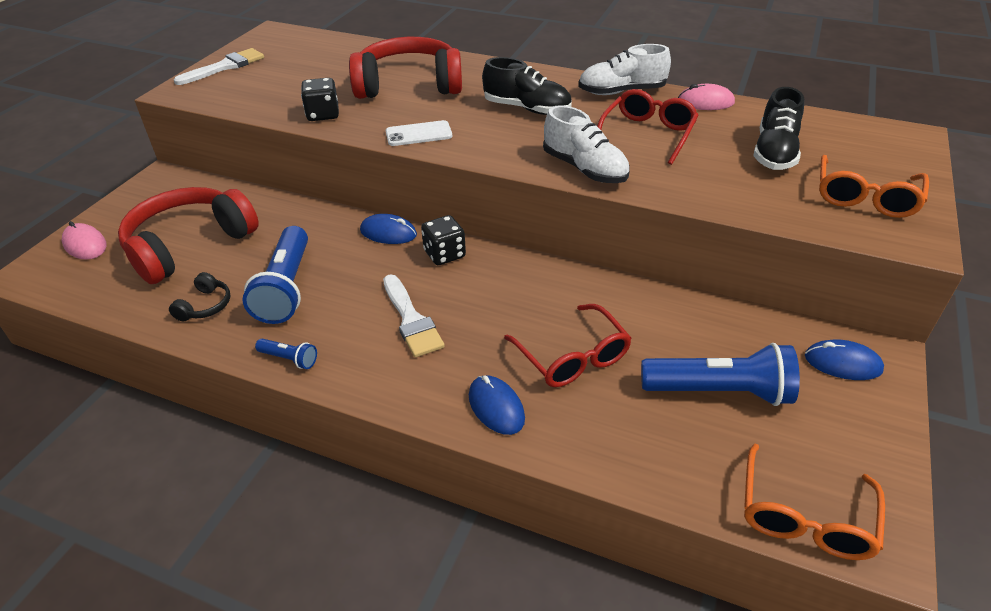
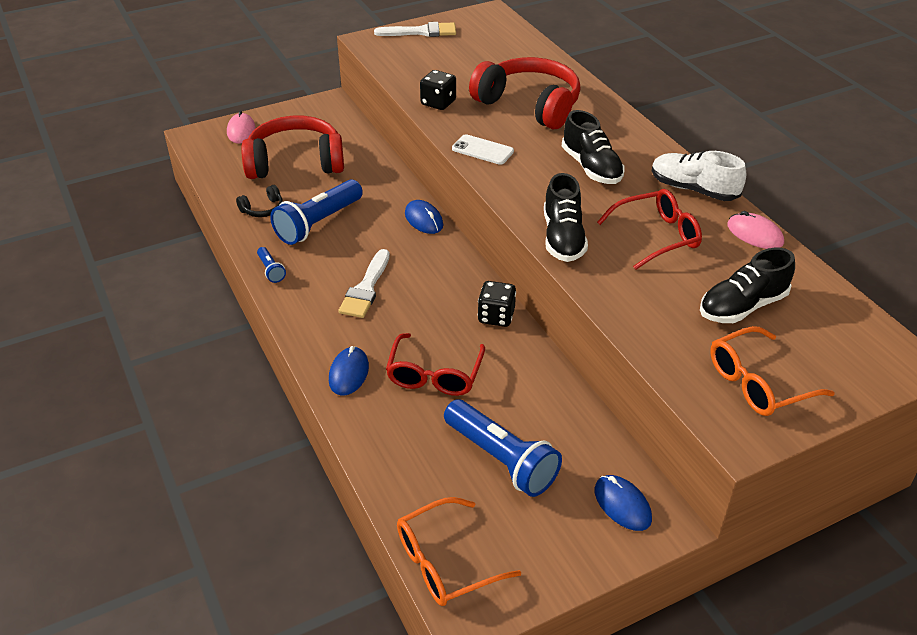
camera: 40 degrees right, 0 degrees up
(444, 254) = (441, 256): black dice -> black dice (496, 316)
(584, 169) = (563, 238): white shoe -> black shoe

